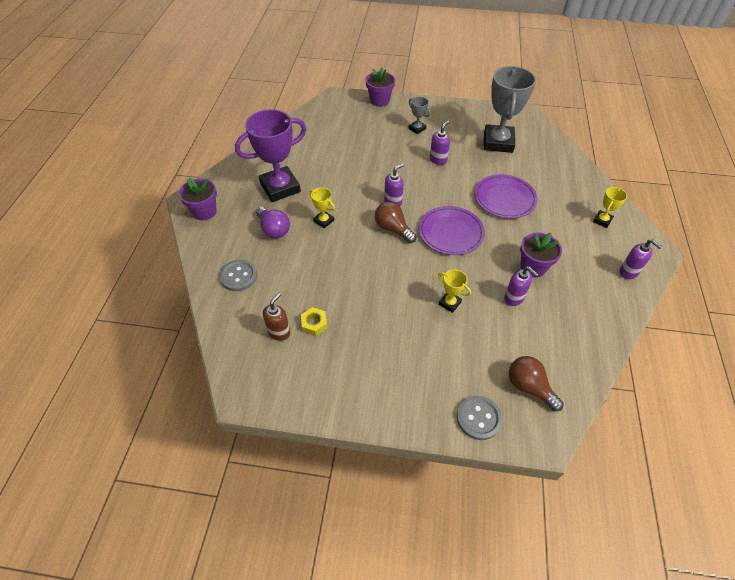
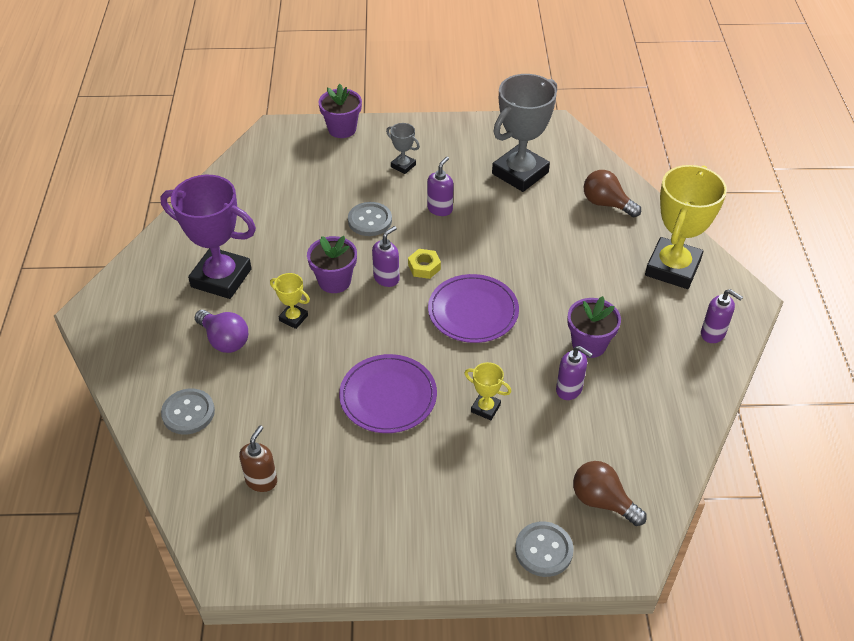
camera: 10 degrees left, 5 degrees down
(204, 212) = (117, 327): purple flower pot -> purple flower pot (334, 281)
(280, 188) = (221, 278): purple trophy -> purple trophy turned 60 degrees clockwise
(314, 323) = (307, 462): yellow nut -> yellow nut (424, 267)
(388, 162) = (370, 220): none -> grey button
(393, 229) = (392, 317): brown light bulb -> brown light bulb (606, 204)
(498, 142) = (520, 173): grey trophy -> grey trophy turned 45 degrees clockwise
(504, 198) = (539, 254): purple plate -> purple plate (388, 396)
(602, 220) = (672, 268): yellow trophy -> yellow trophy, size x2.22

